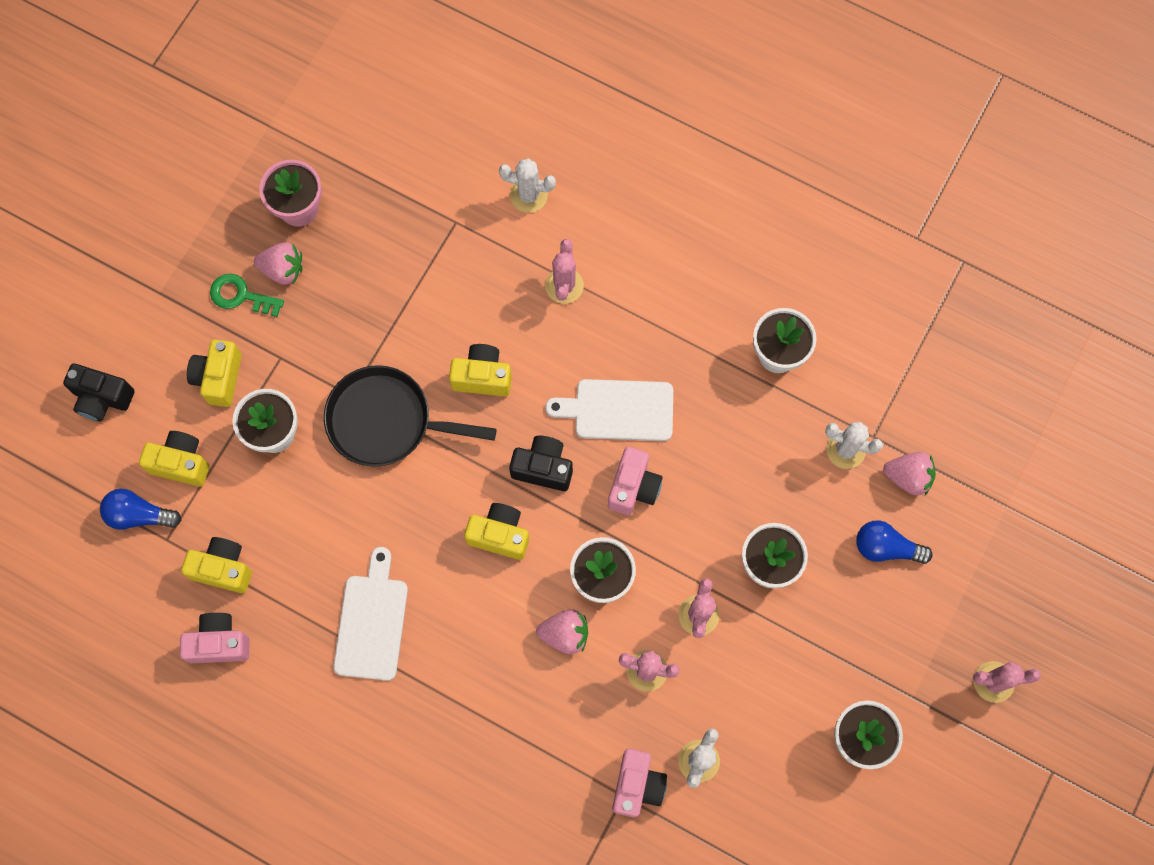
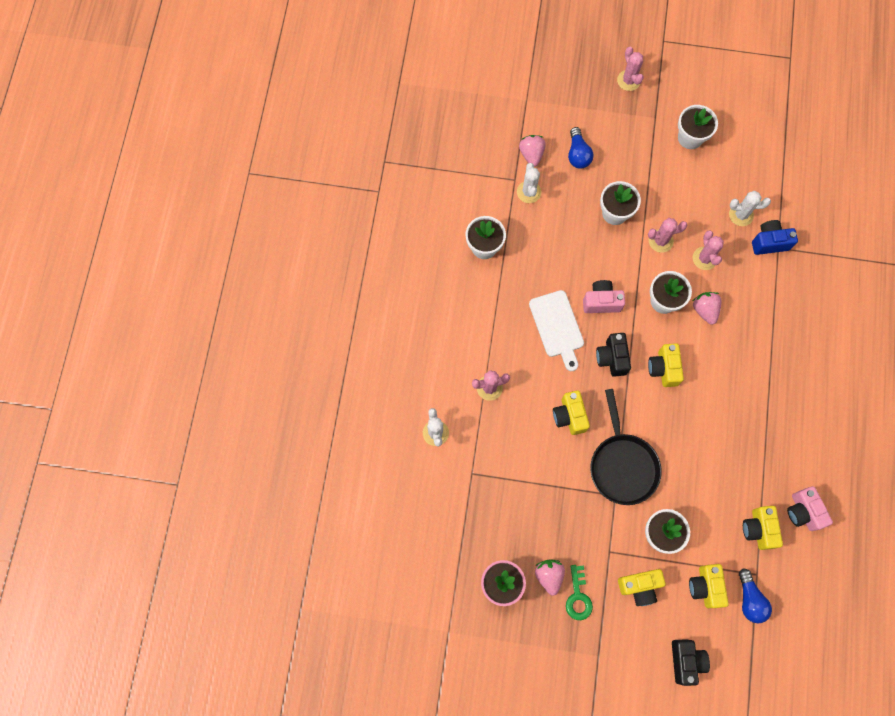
camera: 110 degrees left, 0 degrees up
(372, 621) = (748, 424): white cutting board -> none
(637, 785) = (769, 242): pink camera -> blue camera

